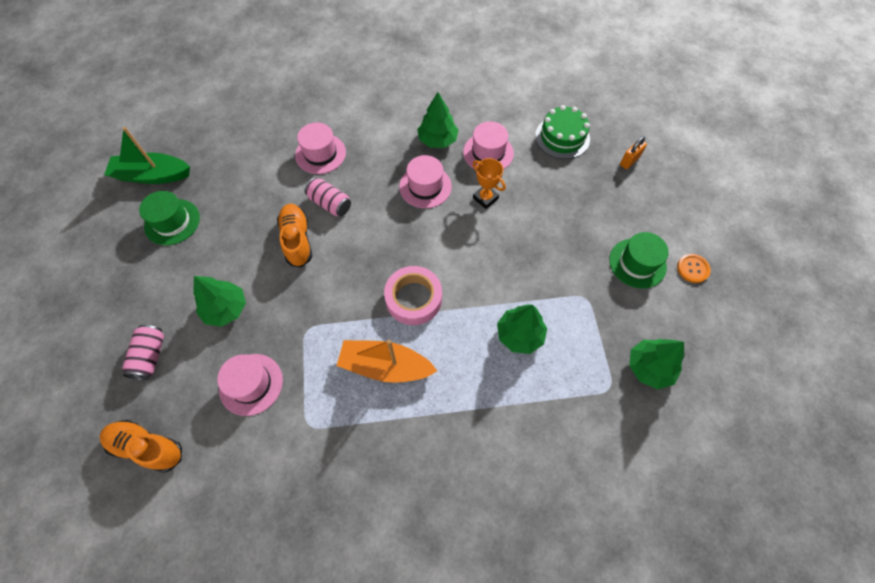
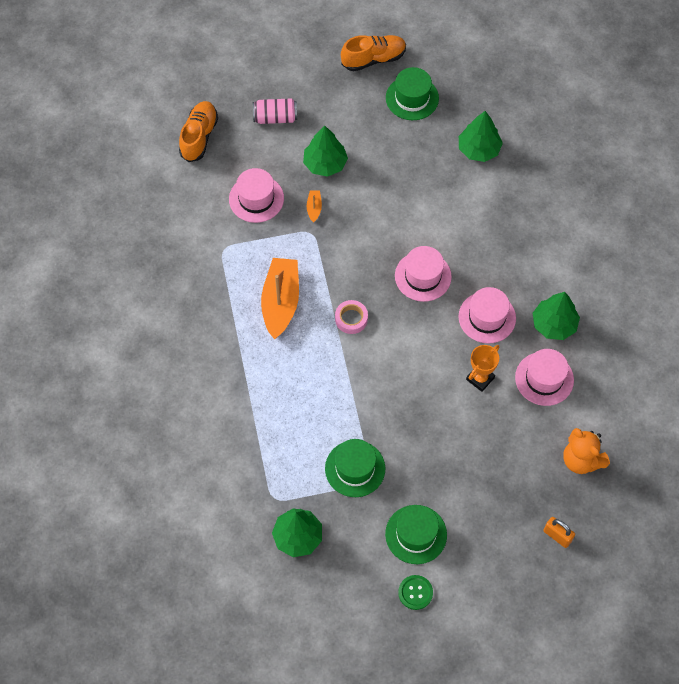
camera: 85 degrees right, 0 degrees up
(152, 175) = (464, 67): green boat -> none
(278, 324) = (314, 208): none -> orange boat
(297, 240) = (405, 208): orange shoe -> orange shoe (373, 59)
(320, 154) = (515, 210): pink hat -> pink hat (423, 276)
(330, 204) = (452, 230): pink can -> none
(413, 298) = (351, 319): pink tape -> pink tape, size x0.59
(519, 335) = (321, 416): green tree -> green tree (478, 149)
(562, 137) = (581, 460): green cake -> orange teddy bear
(575, 309) = (355, 468): none -> green hat
(692, 269) = (415, 592): orange button -> green button

